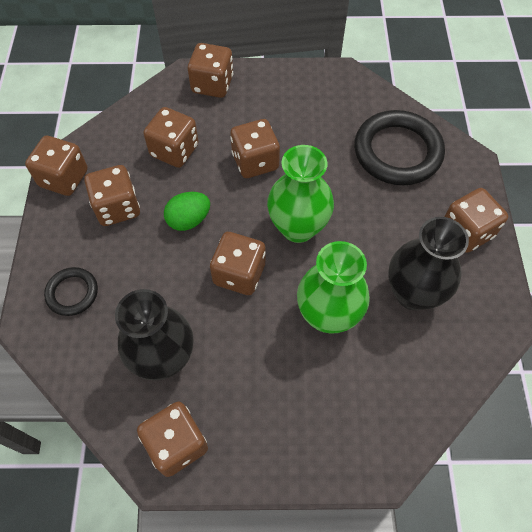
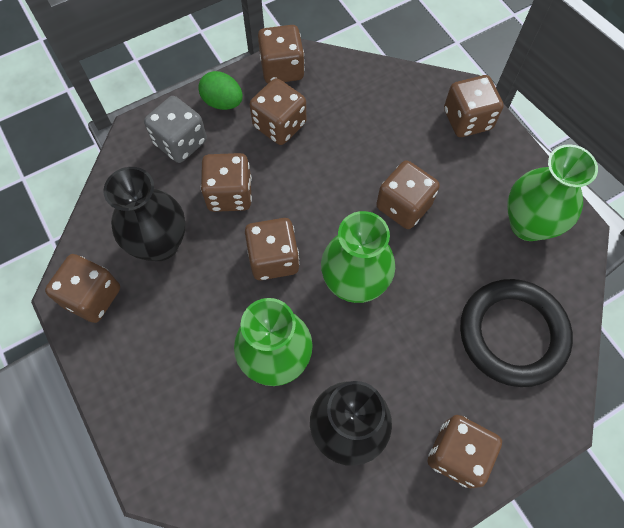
camera: 60 degrees right, 5 degrees up
(72, 293) = (180, 142): black ring -> grey dice
(174, 150) = (368, 133): brown dice -> brown dice (229, 194)
(189, 220) = (303, 187): green egg -> green egg (223, 102)
(321, 97) = (528, 224): none -> green vase

